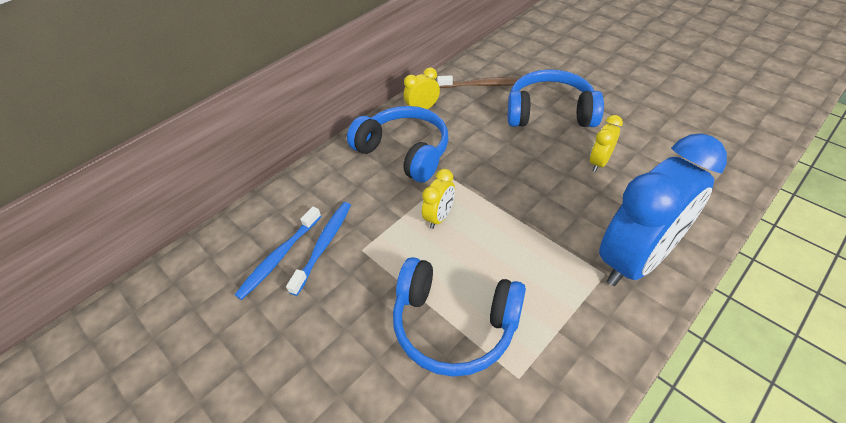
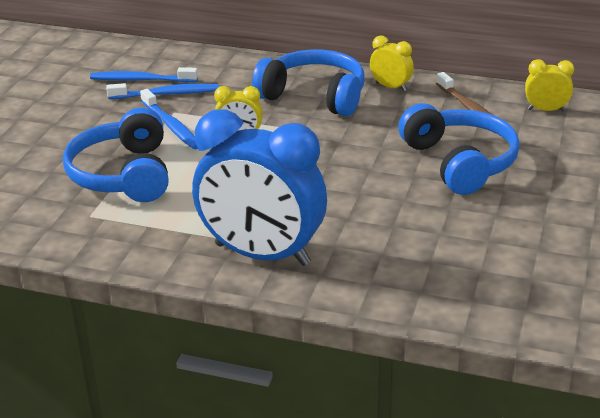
camera: 60 degrees right, 15 degrees down
(386, 259) = (171, 126): none -> blue toothbrush
(405, 151) = (314, 96): blue headphones -> blue headphones turned 75 degrees counterclockwise
(599, 162) = (397, 210): yellow clock -> yellow clock (546, 110)

